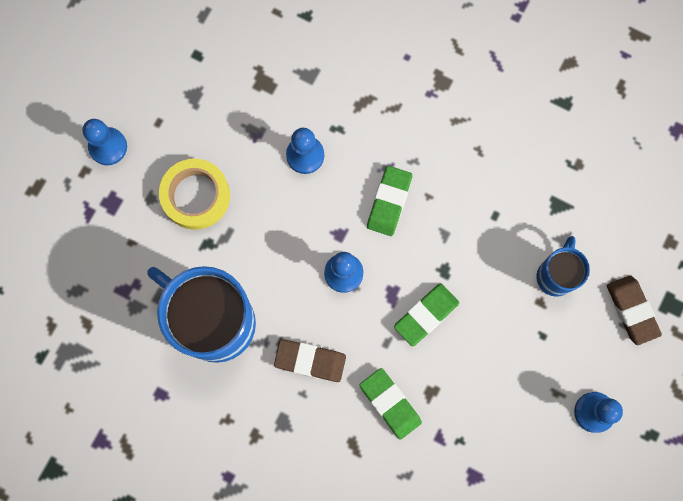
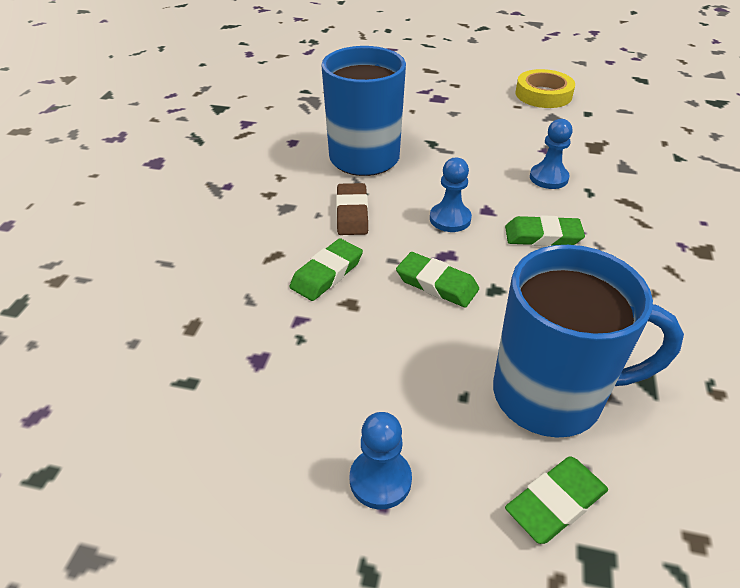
camera: 75 degrees right, 35 degrees down
(108, 147) = (481, 90): blue pawn -> none
(196, 196) = (469, 131): yellow tape -> yellow tape (543, 94)
(555, 275) = (551, 395): blue mug -> blue mug, size x1.95
(632, 310) = (555, 503): brown eraser -> green eraser

